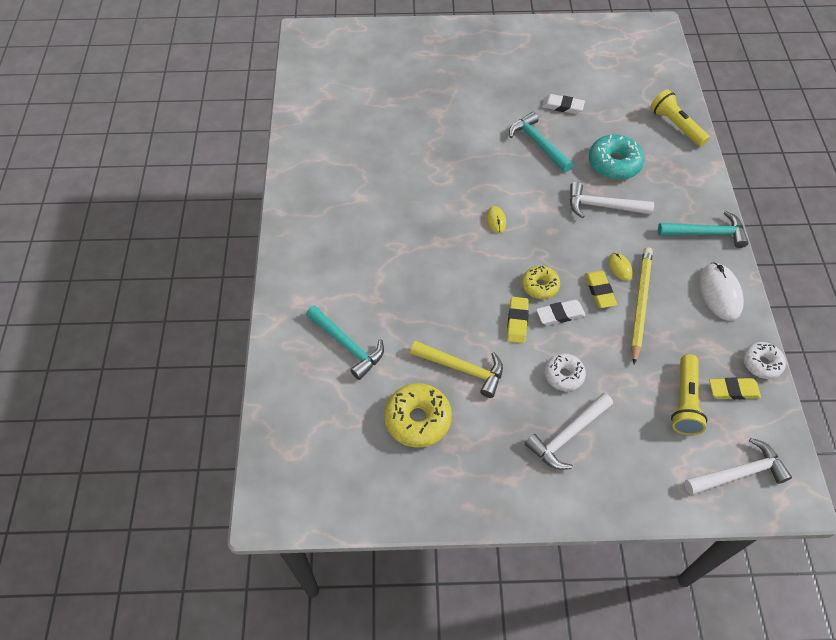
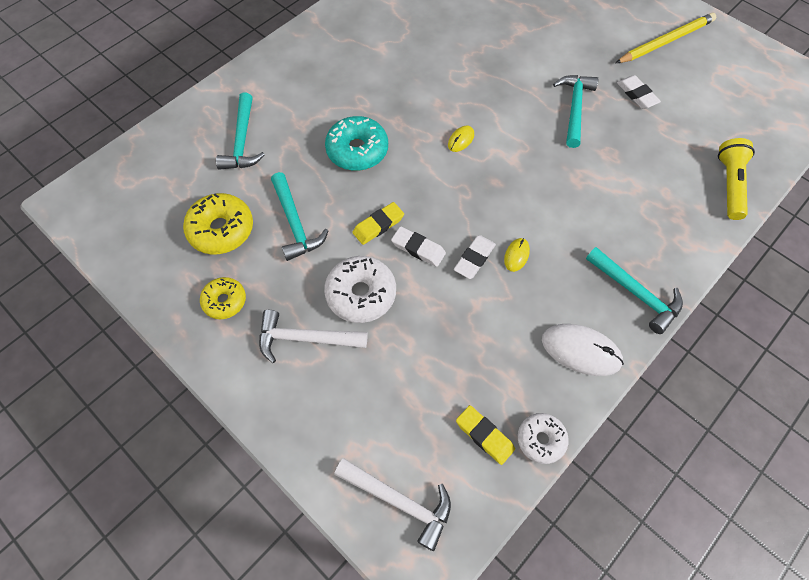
camera: 45 degrees right, 5 degrees up
(462, 369) = (295, 223): yellow hammer -> turquoise hammer
(540, 286) = (431, 214): yellow donut -> yellow donut (224, 301)
(563, 375) = (361, 294): white donut -> white donut, size x1.60
(599, 291) = (474, 259): yellow eraser -> white eraser
(603, 206) = (567, 197): white hammer -> none
(614, 164) = (623, 172): turquoise donut -> turquoise donut (357, 150)
(640, 304) = (495, 297): yellow pencil -> yellow pencil (666, 41)
(685, 401) = (430, 404): yellow flashlight -> none
(720, 293) = (581, 350): white mouse -> white mouse turned 75 degrees clockwise

